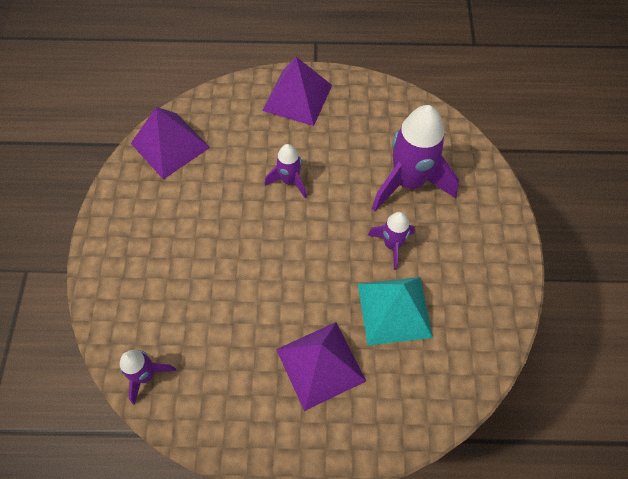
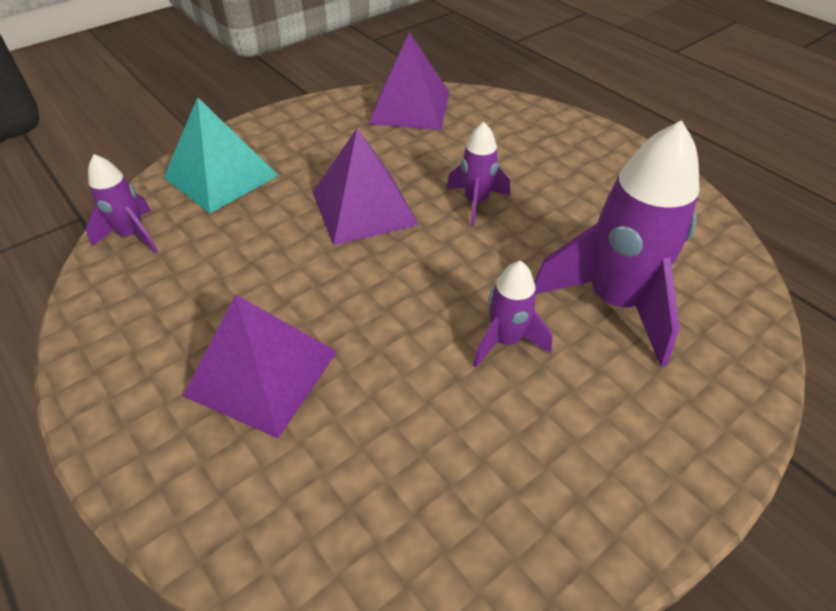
camera: 50 degrees right, 15 degrees down
(297, 97) = (582, 149): purple pyramid -> purple pyramid (363, 208)
(394, 310) = (414, 403): turquoise pyramid -> turquoise pyramid (221, 176)

